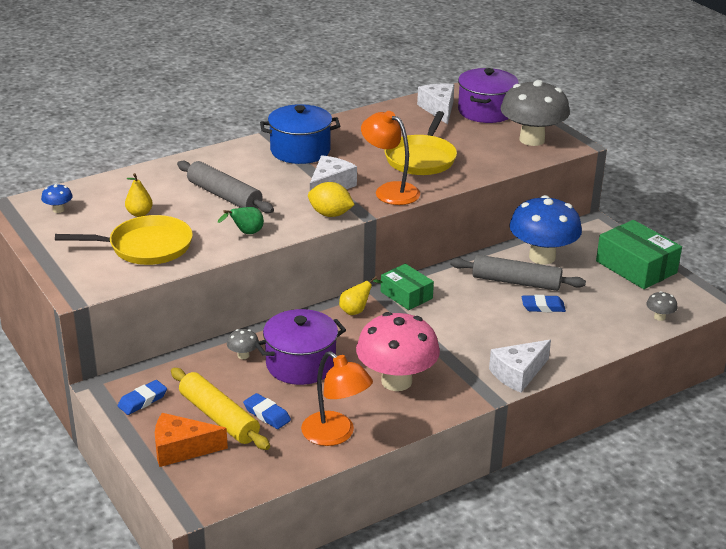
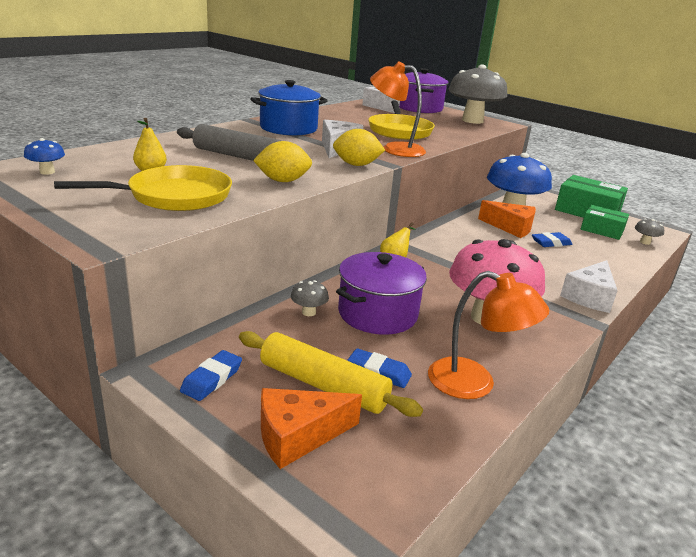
camera: 20 degrees left, 5 degrees down
(246, 233) = (283, 181): green pear -> yellow lemon
(406, 295) = (429, 244): green box -> green box (602, 230)
(516, 282) = (511, 227): grey rolling pin -> orange cheese

